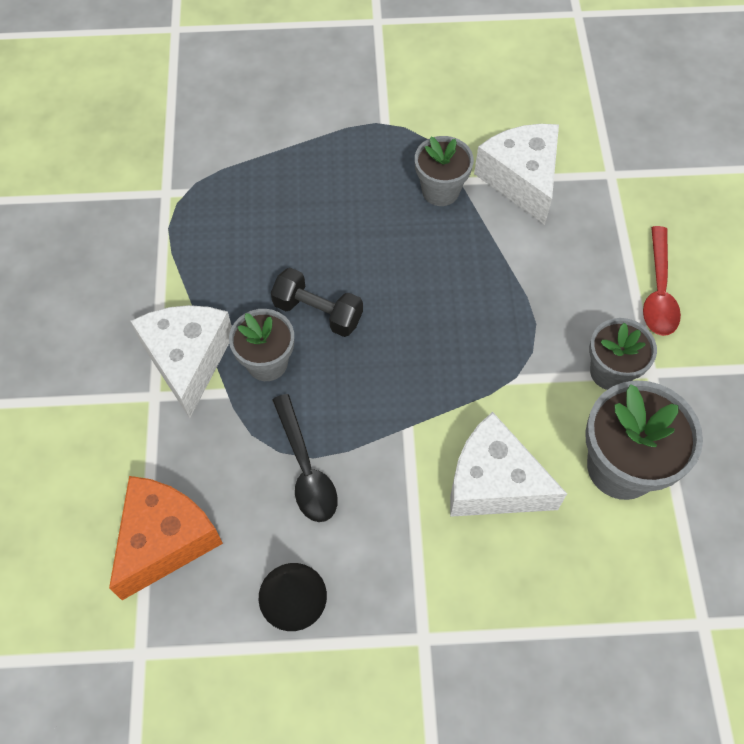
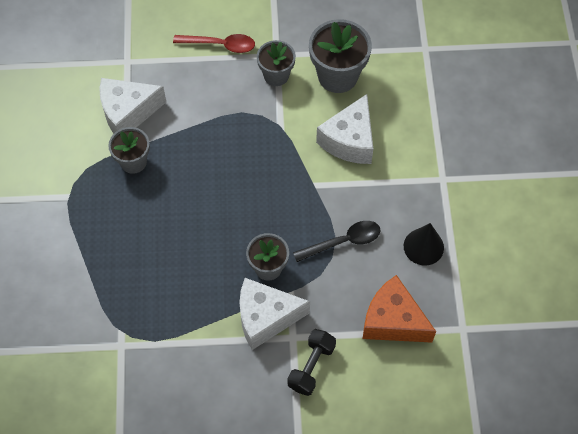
camera: 90 degrees left, 0 degrees up
(318, 312) = (230, 237): black dumbbell -> black dumbbell (311, 366)

